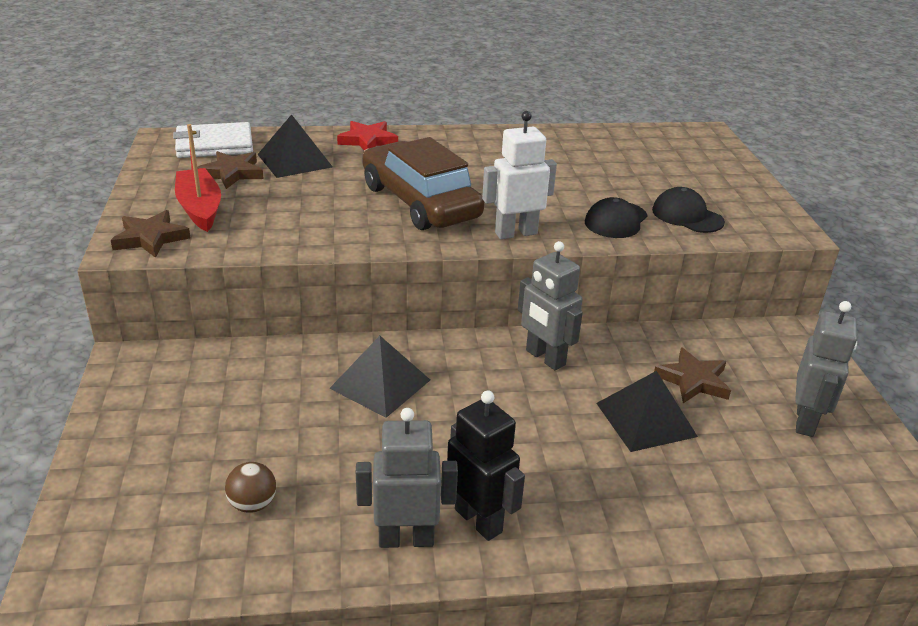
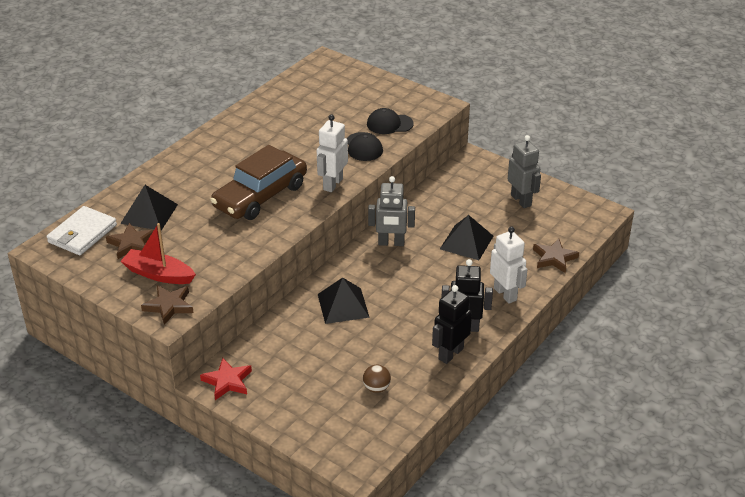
camera: 45 degrees left, 5 degrees up
(368, 140) = (164, 175): red star -> red star (227, 381)
(406, 539) = (450, 354): grey robot -> black robot
(420, 202) = (260, 196): brown car -> brown car turned 60 degrees counterclockwise
(604, 521) = (505, 294): none -> white robot
(693, 380) = (461, 211): brown star -> brown star (554, 258)

